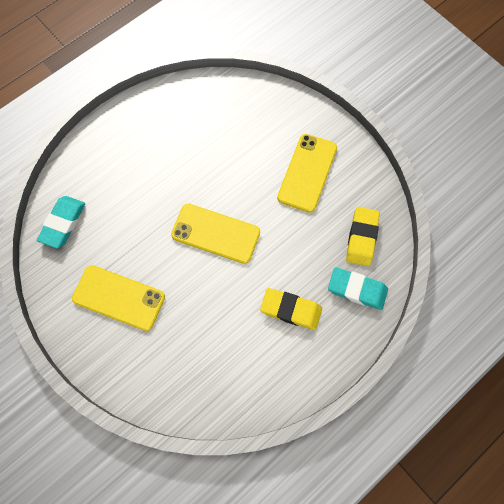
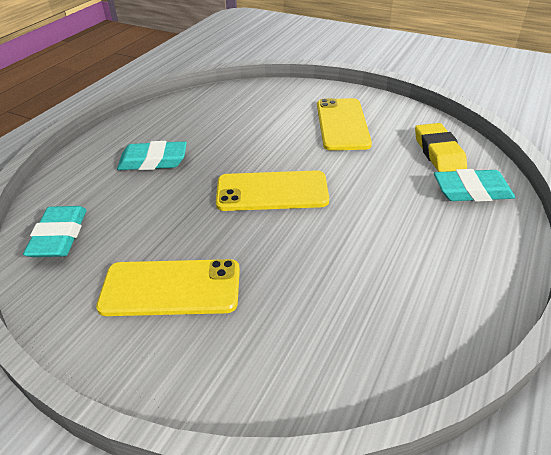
camera: 20 degrees left, 30 degrees down
(144, 164) = (153, 161): none -> turquoise eraser
(291, 310) = (412, 230): yellow eraser -> none

